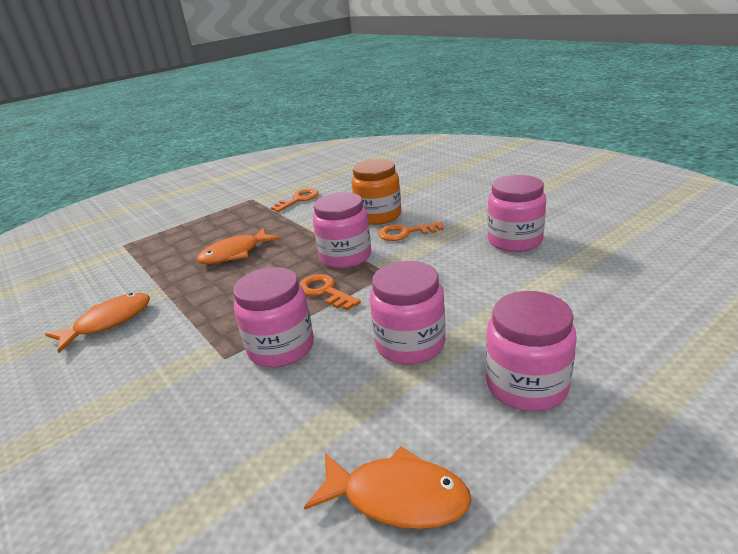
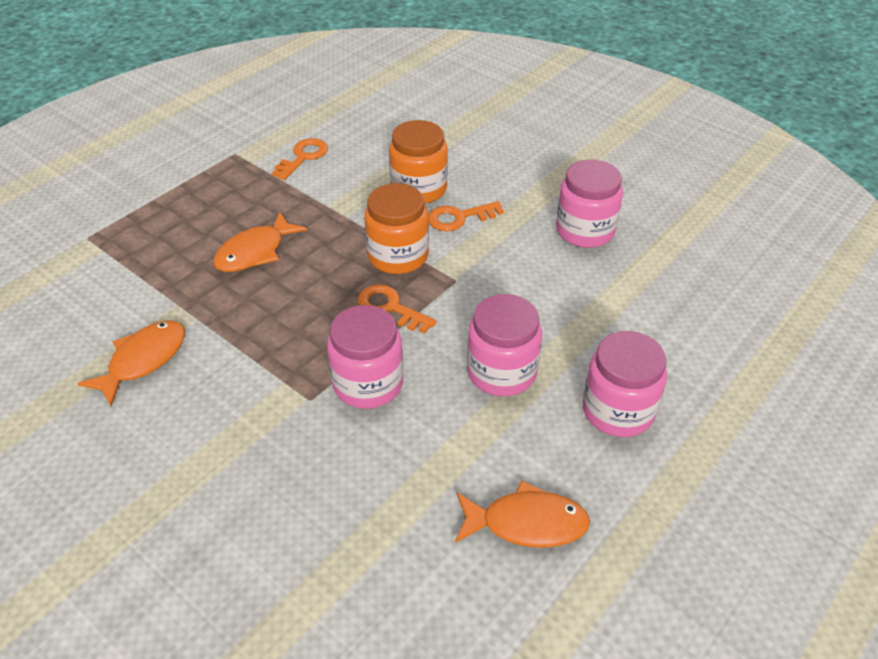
camera: 15 degrees left, 15 degrees up
(345, 256) = (398, 256): pink jar -> orange jar

